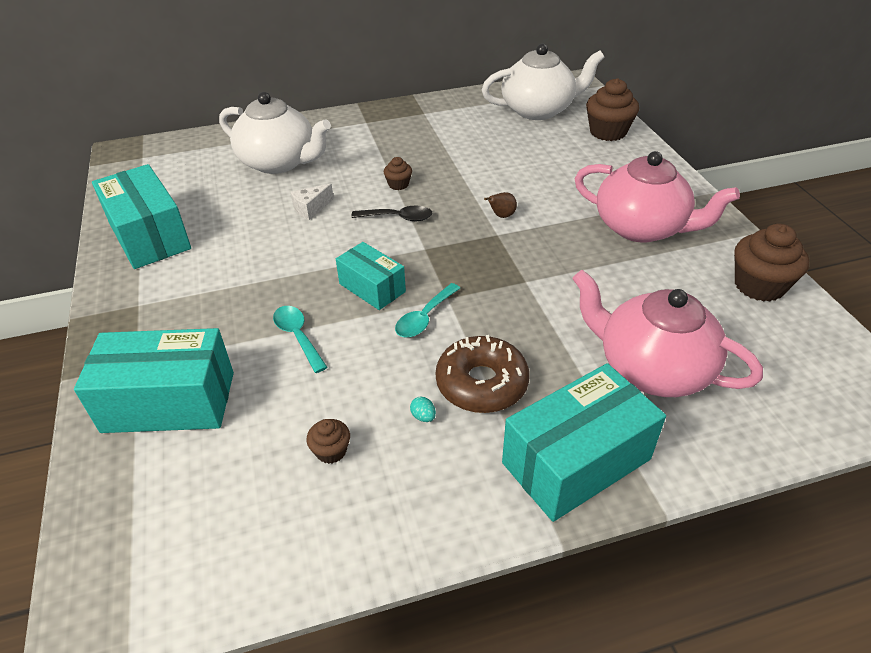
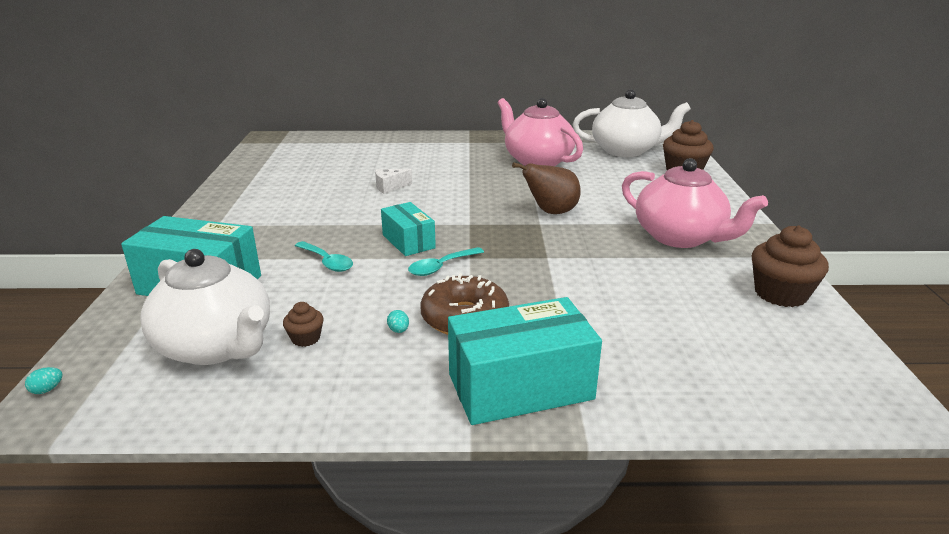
camera: 15 degrees right, 15 degrees down
(76, 597) = (47, 390): none -> turquoise egg
(149, 236) = (254, 186): turquoise box -> none
(279, 162) = (382, 157): white teapot -> white teapot (217, 346)
(298, 336) = (327, 262): turquoise spoon -> turquoise spoon turned 150 degrees clockwise
(398, 184) = (472, 182): brown cupcake -> none
(398, 218) = (459, 202): black spoon -> none
(501, 216) = (551, 212): brown pear -> brown pear, size x2.02
(651, 368) = (634, 335): pink teapot -> pink teapot (537, 161)

